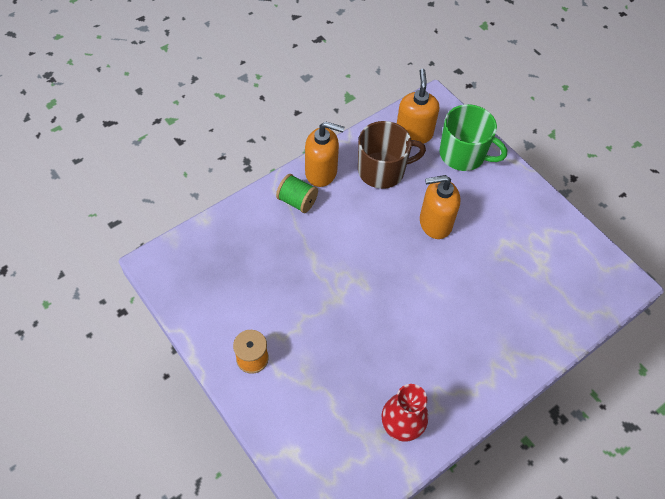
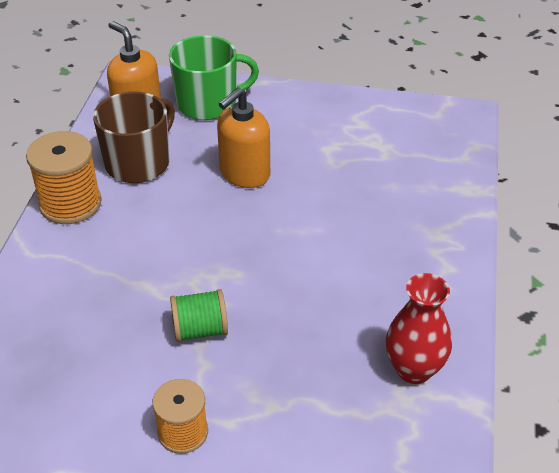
camera: 40 degrees left, 15 degrees down
(297, 201) = (70, 246): green spool -> green spool (200, 330)
(321, 172) = (70, 204): orange soap dispenser -> orange spool

